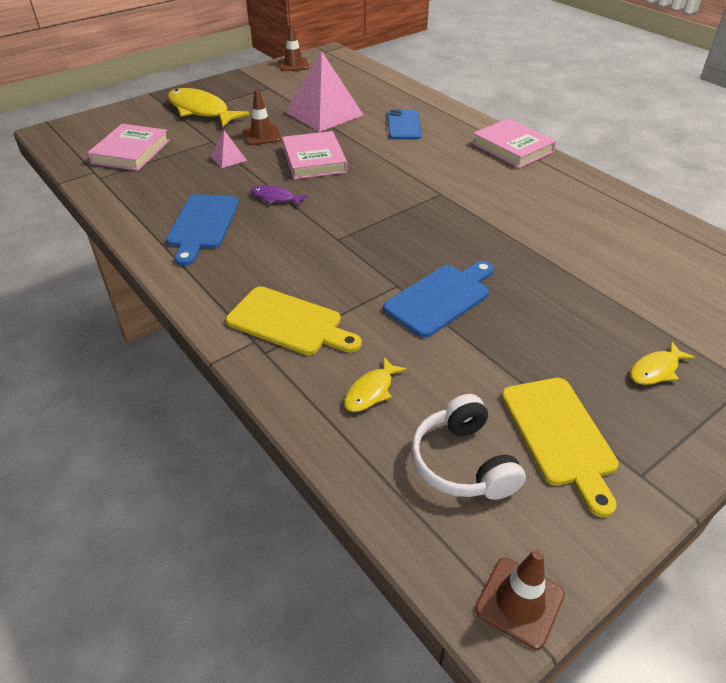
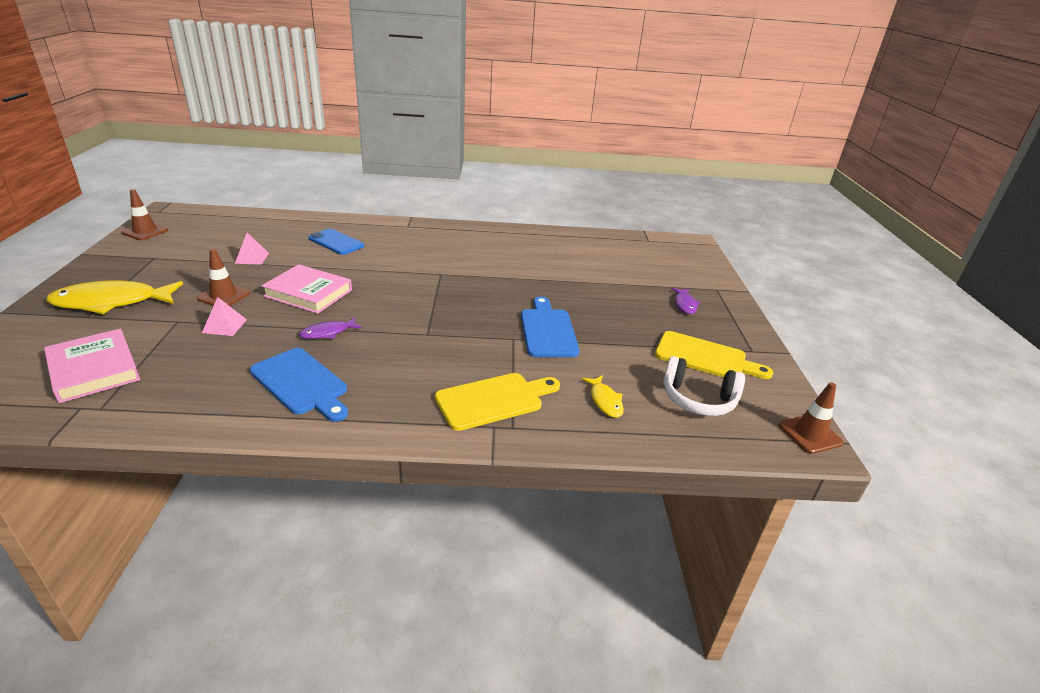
camera: 55 degrees left, 10 degrees down
(324, 113) = (252, 258): pink pyramid -> pink pyramid, size x0.44
(512, 148) = (434, 228): pink book -> none
(656, 370) = (684, 304): yellow fish -> purple fish

